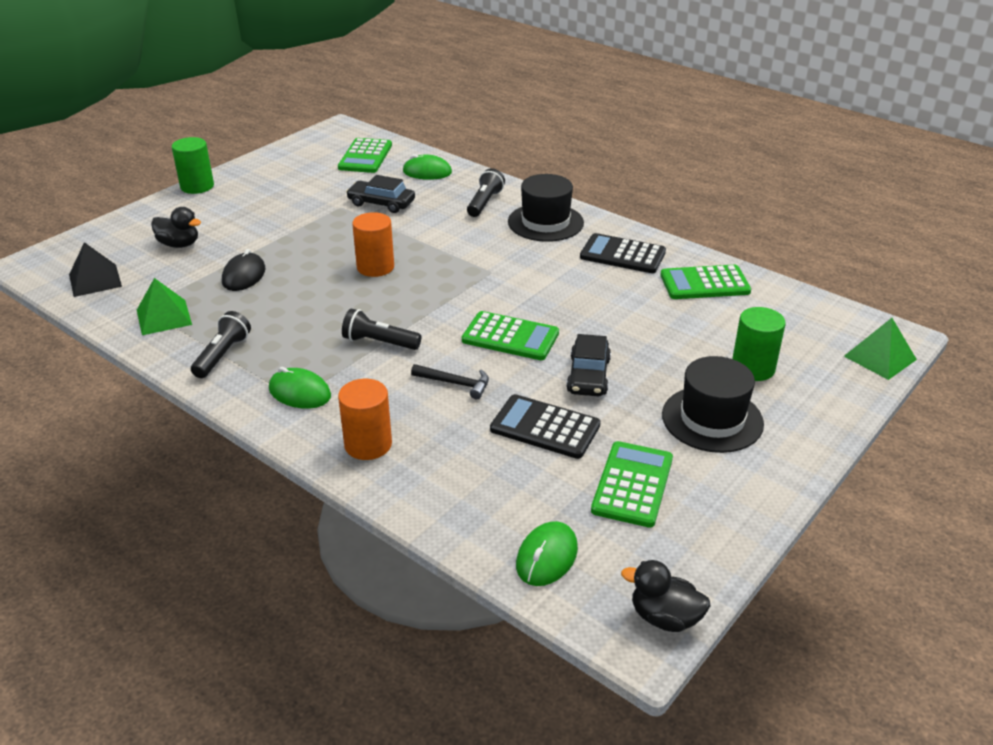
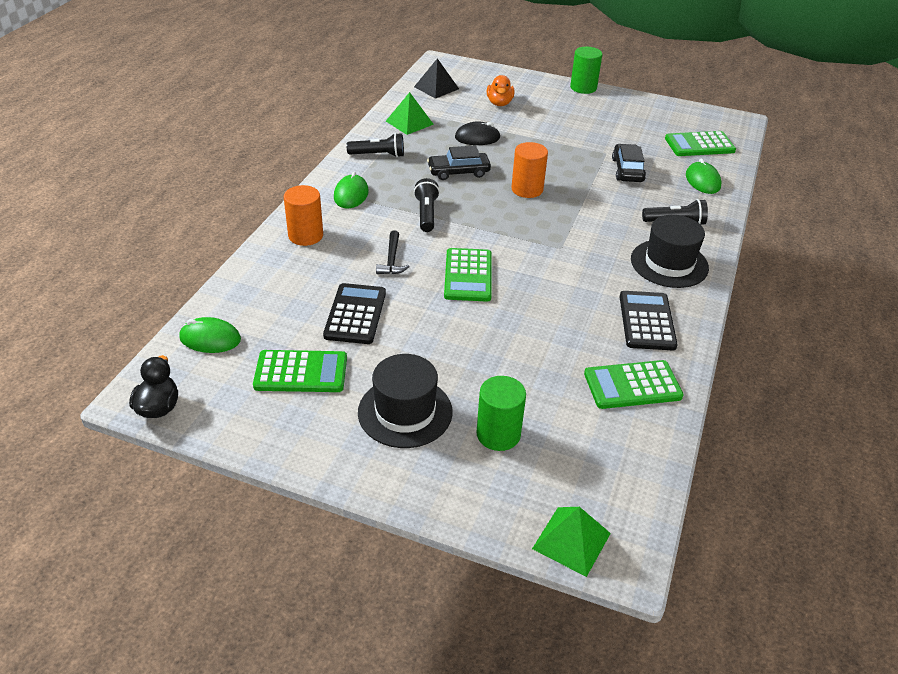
camera: 70 degrees right, 5 degrees up
(179, 244) = (499, 103): black duck -> orange duck
(588, 375) = (435, 327): black car -> black car (458, 172)
(704, 283) = (632, 385): green calculator -> green calculator turned 75 degrees counterclockwise

